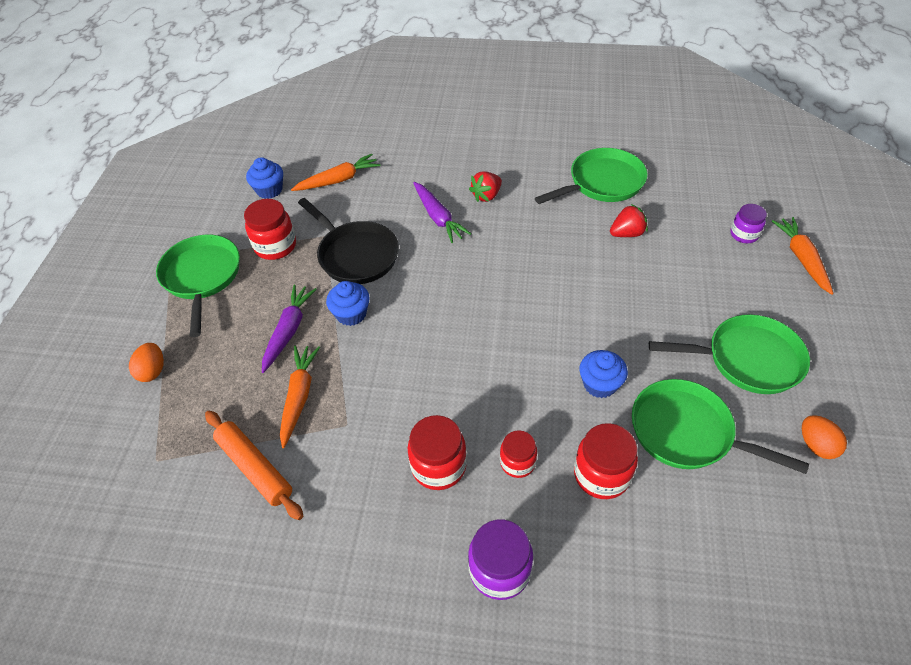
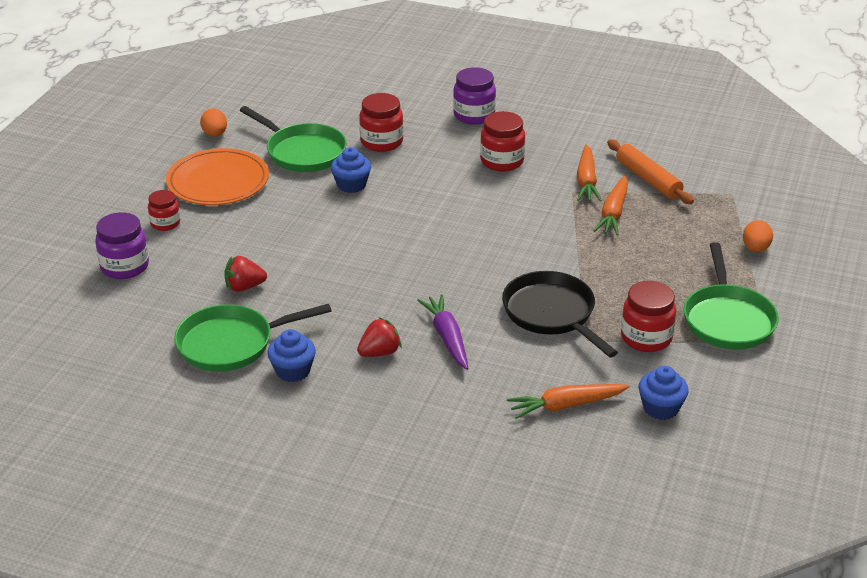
camera: 170 degrees left, 15 degrees down
(289, 331) = (625, 259): purple carrot -> none
(351, 314) = (561, 263): blue cupcake -> blue cupcake (293, 371)
(517, 462) = (441, 155): red jar -> red jar (165, 223)
(744, 234) = (125, 267): purple jar -> purple jar, size x1.55
(747, 359) = (218, 181): green pan -> orange plate
(801, 258) = (92, 239): orange carrot -> orange carrot (586, 181)

